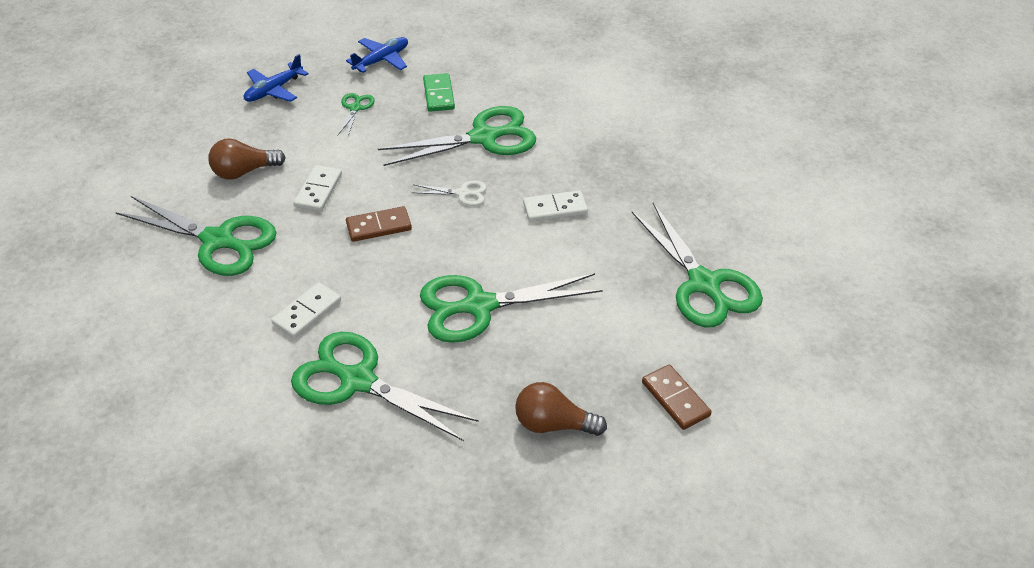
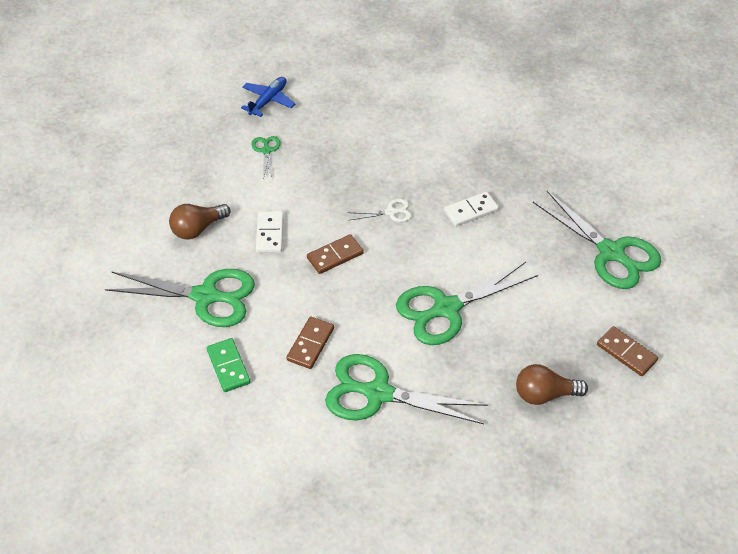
camera: 15 degrees left, 5 degrees up
(273, 90) = (187, 147): blue plane -> none
(307, 312) = (310, 344): white domino -> brown domino
(438, 95) = (331, 125): green domino -> green domino (228, 366)
(484, 137) = (387, 157): green scissors -> none

